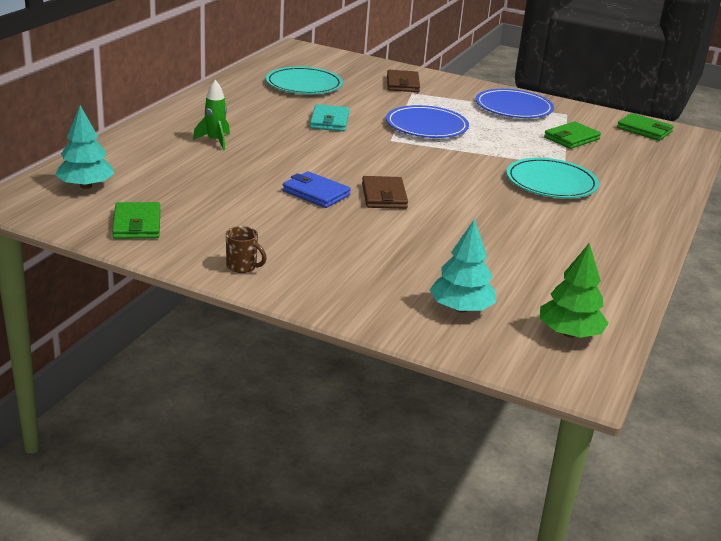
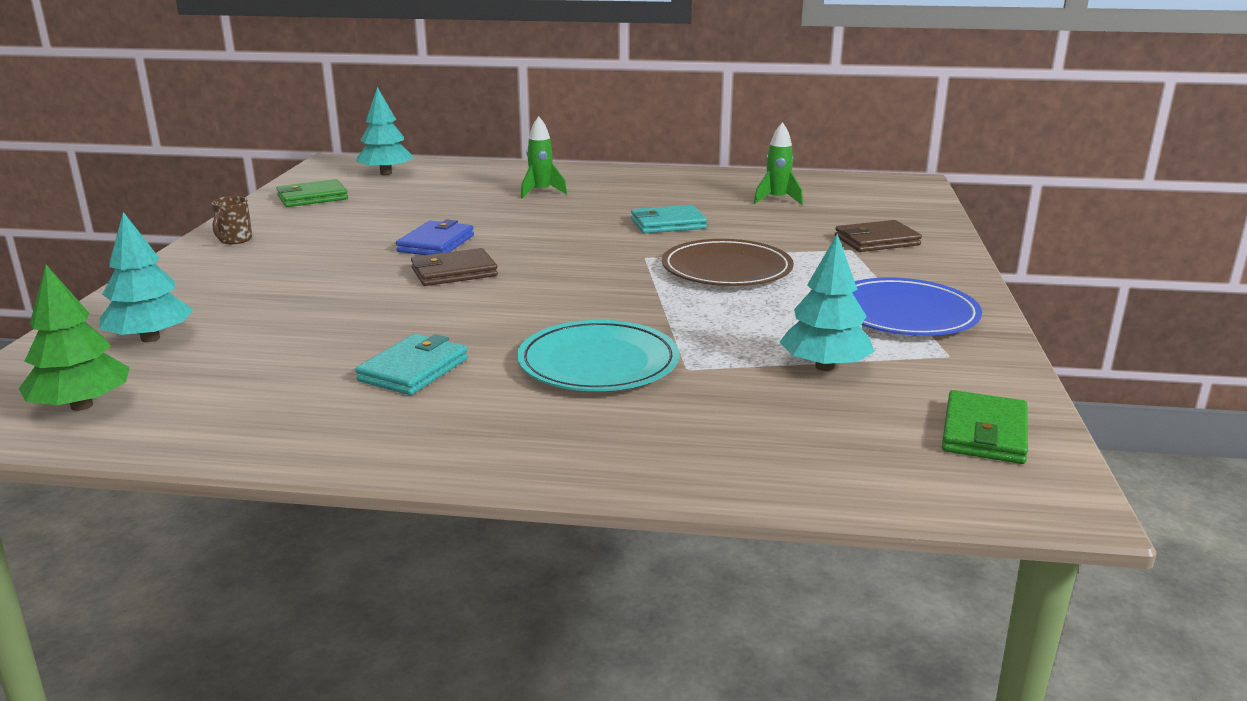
camera: 75 degrees right, 5 degrees down
(304, 85) = (777, 200): turquoise plate -> green rocket
(426, 126) = (726, 269): blue plate -> brown plate
(545, 229) = (413, 370): none -> turquoise wallet
(571, 138) = (825, 366): green wallet -> turquoise tree

